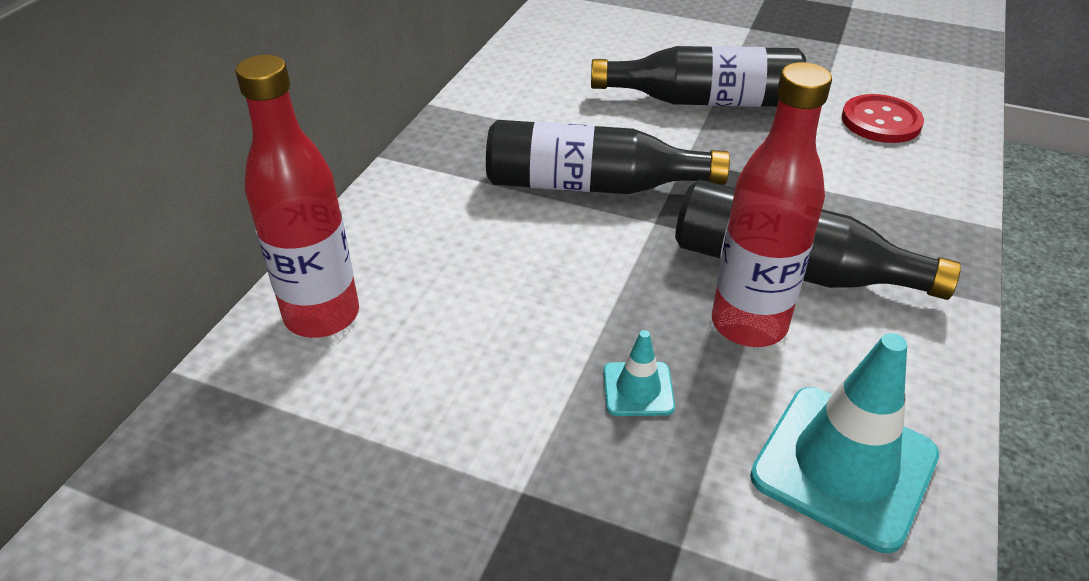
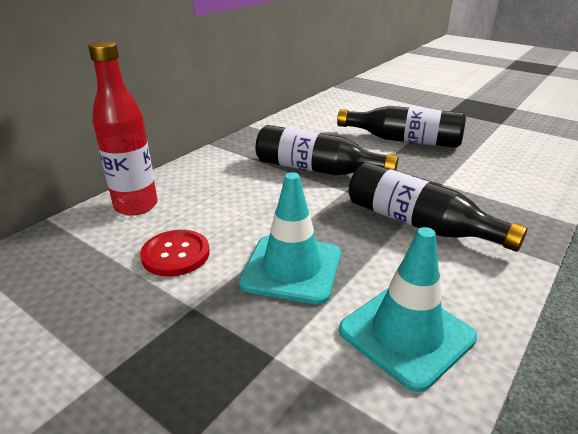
camera: 15 degrees right, 10 degrees down
(638, 389) = (291, 268): turquoise traffic cone -> turquoise traffic cone, size x2.08
(748, 324) = (378, 247): red bottle -> none
(881, 121) = (512, 161): red button -> red button (176, 254)

